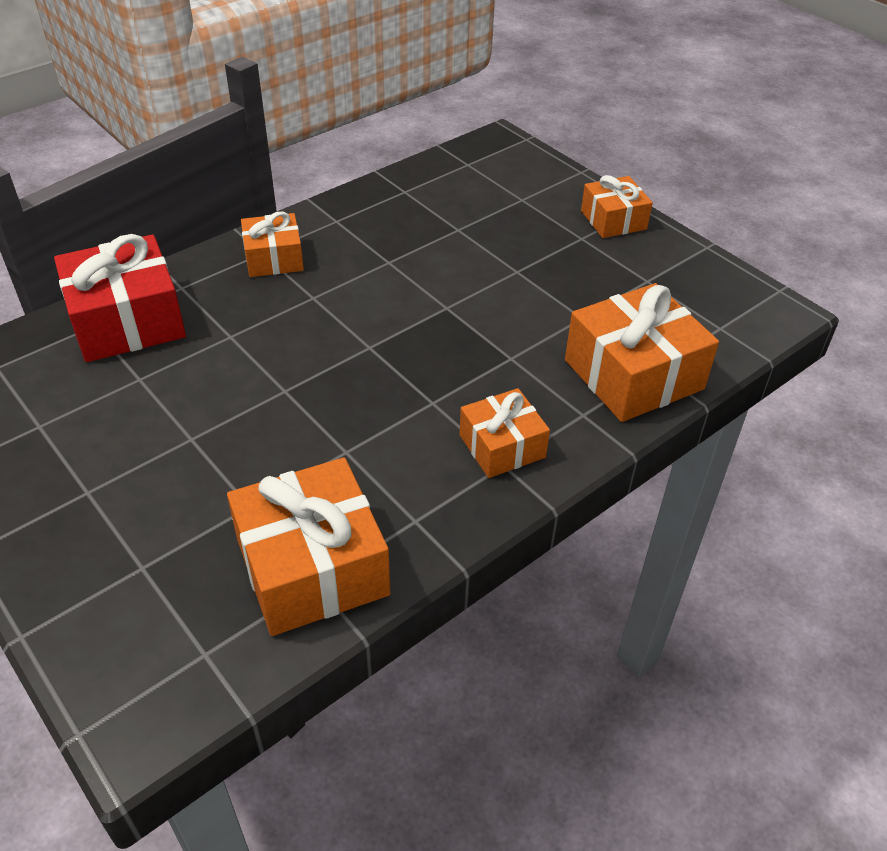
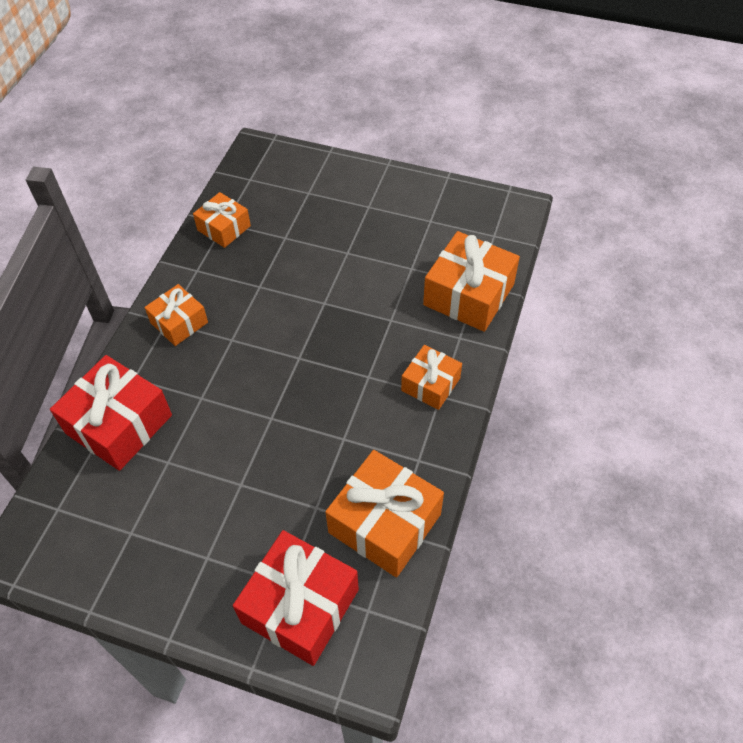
camera: 30 degrees left, 10 degrees up
(134, 600) = (300, 606): none -> red gift
(613, 220) = (378, 183): orange gift -> orange gift (224, 228)

